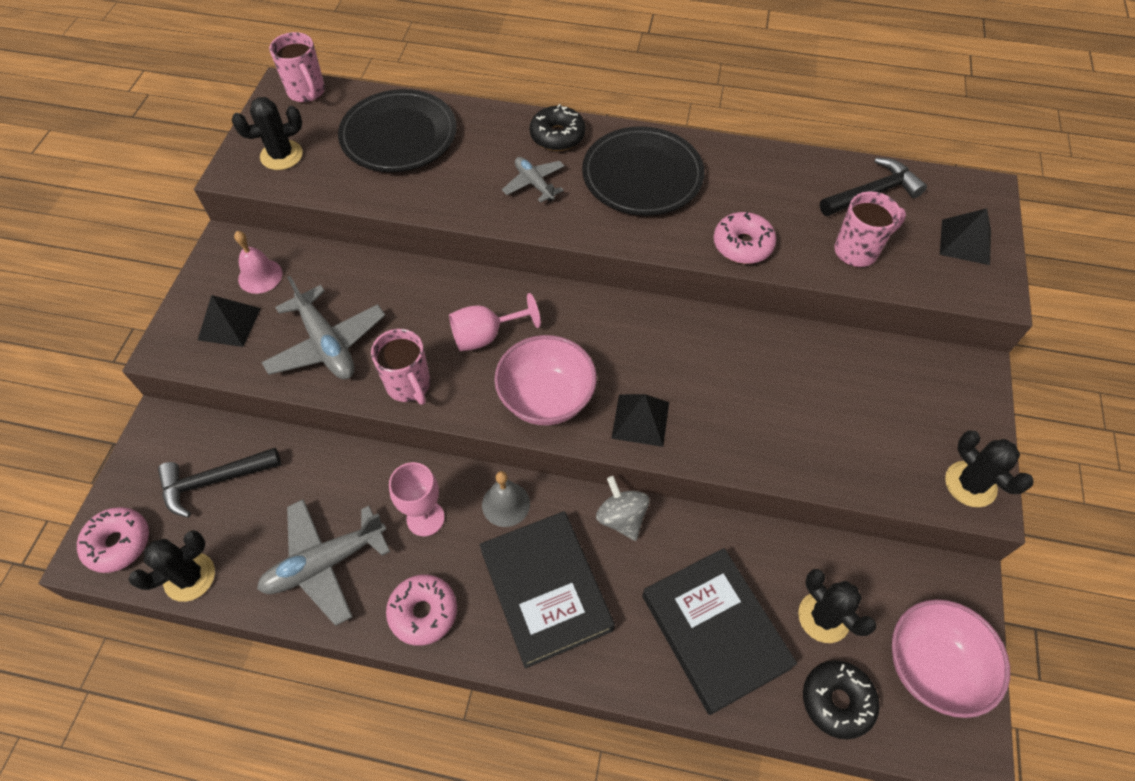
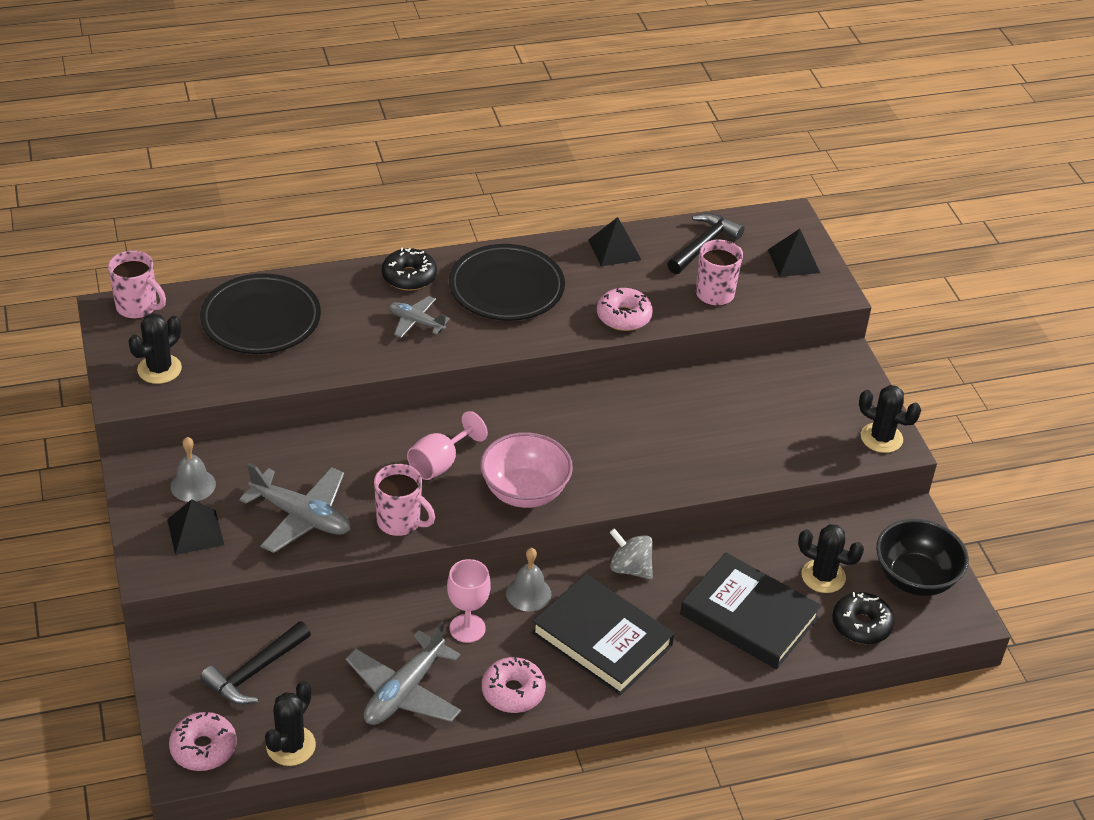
camera: 30 degrees left, 15 degrees down
(260, 276) = (193, 485): pink bell -> grey bell
(640, 420) = (611, 480): black pyramid -> black pyramid (614, 250)
(931, 666) = (915, 578): pink bowl -> black bowl

